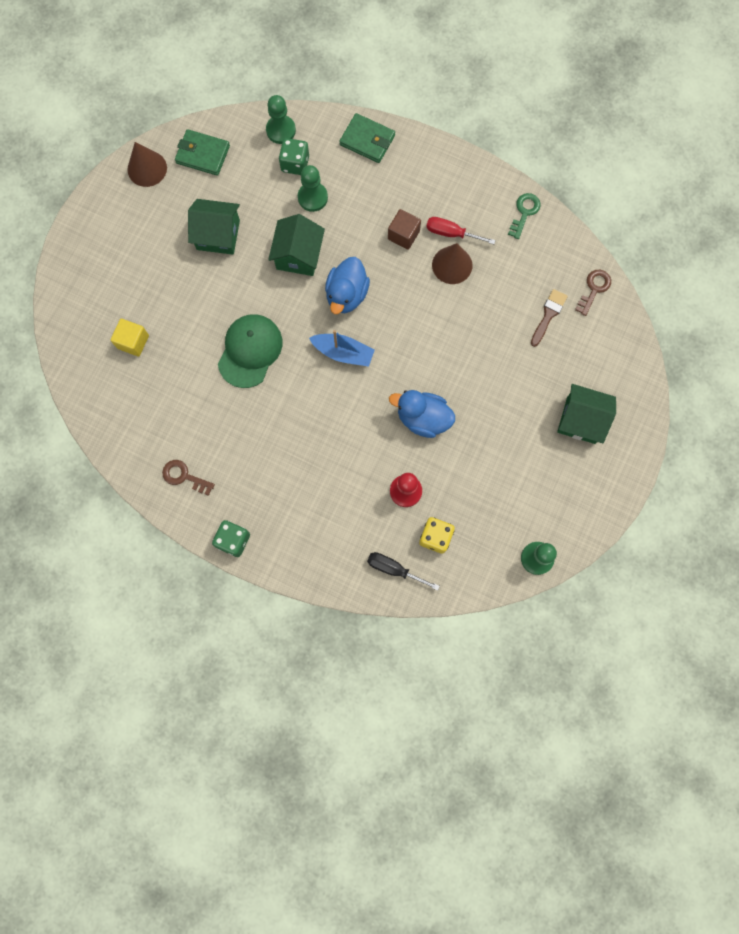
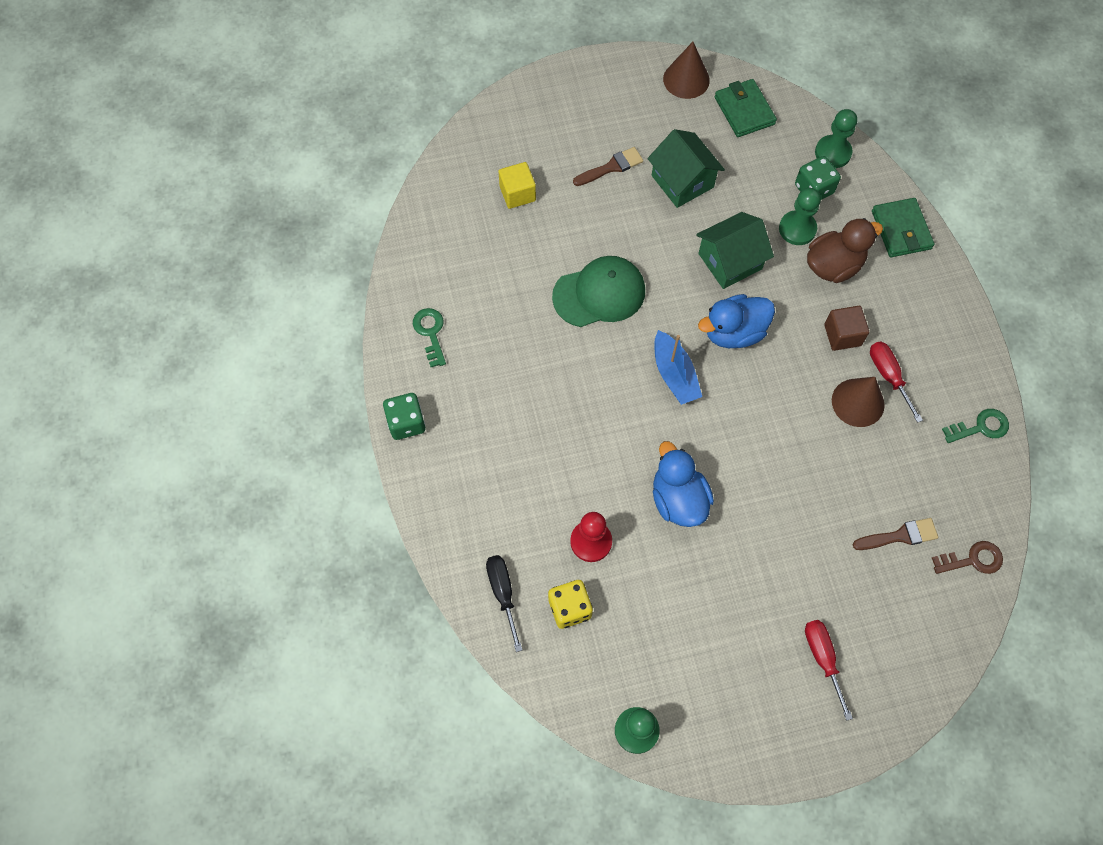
camera: 50 degrees right, 10 degrees down
(168, 268) = (611, 167): none -> brown brush
(184, 476) = (430, 333): brown key -> green key
(355, 199) = (833, 265): none -> brown duck
(581, 420) = (823, 658): green house -> red screwdriver

